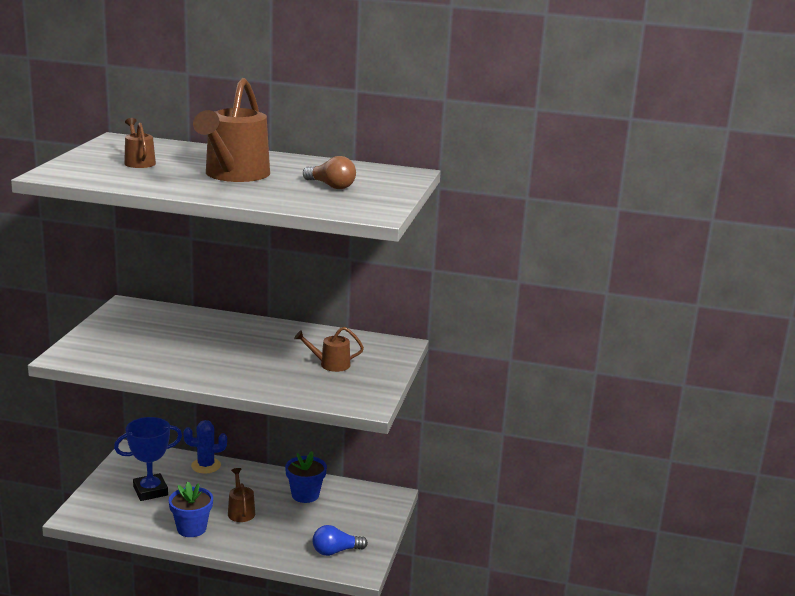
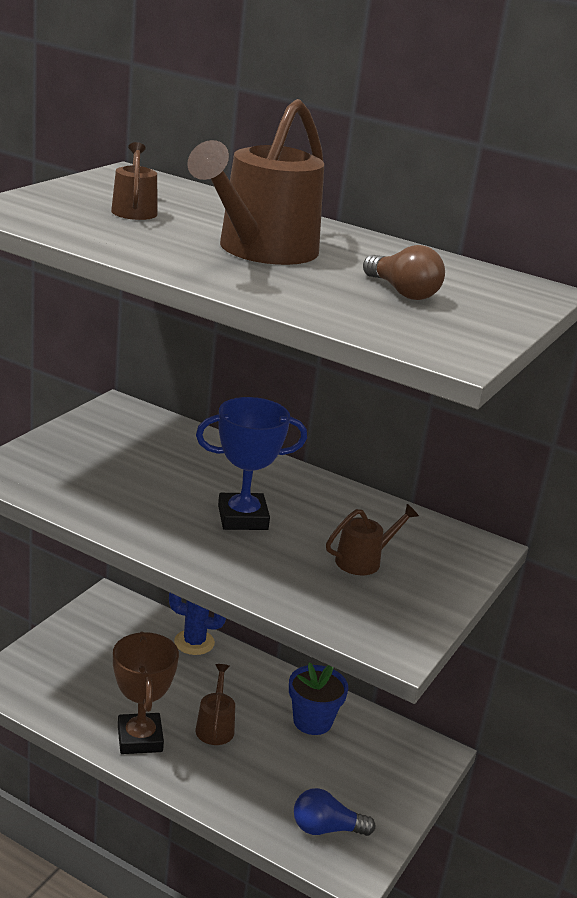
camera: 15 degrees right, 5 degrees up
(150, 491) = (108, 665): blue trophy -> blue trophy (242, 518)
(191, 528) = (140, 738): blue flower pot -> brown trophy
(330, 364) = (364, 560): brown watering can -> brown watering can turned 135 degrees clockwise

